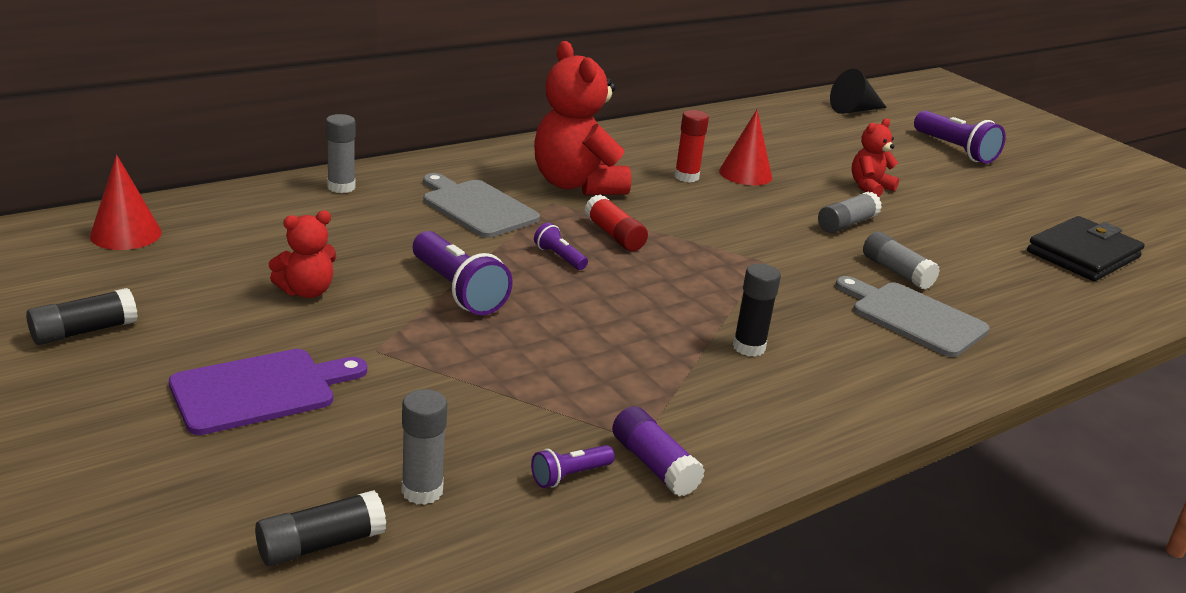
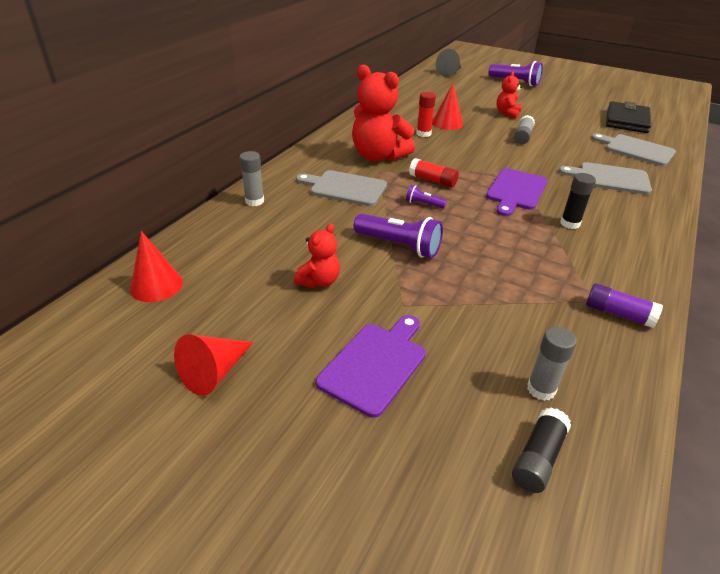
camera: 25 degrees left, 10 degrees up
(84, 331) = (214, 373): black glue stick -> red cone
(570, 476) = (593, 340): purple flashlight -> none
(725, 284) = (516, 191): none -> purple cutting board
(896, 272) = (573, 156): grey glue stick -> none
(1031, 297) = (636, 150): none -> grey cutting board

